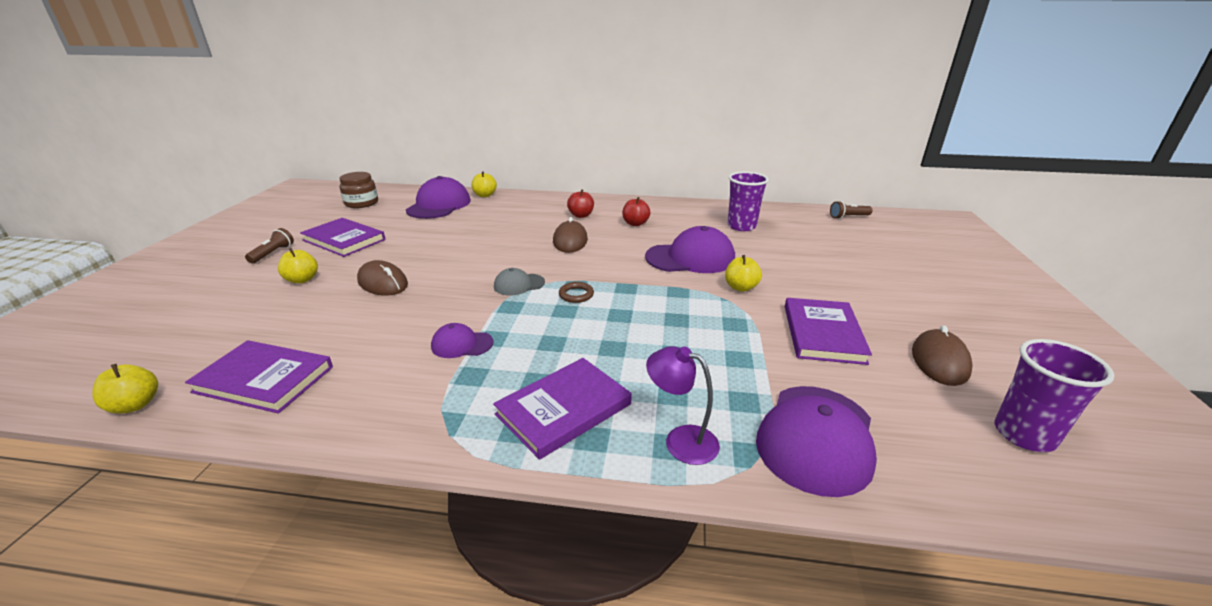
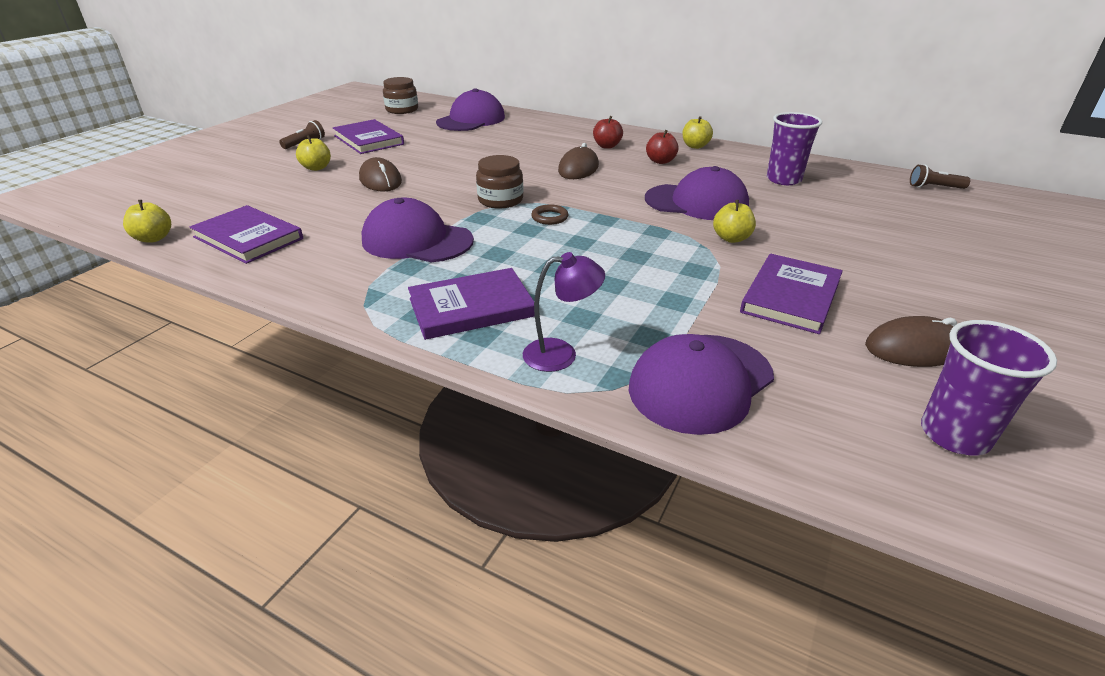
camera: 20 degrees right, 5 degrees up
(462, 344) = (417, 240): purple cap -> purple cap, size x1.93
(485, 195) = (521, 115): yellow apple -> yellow apple (695, 146)
(519, 284) = (500, 200): grey cap -> brown jar
(681, 440) = (561, 354): purple lamp -> purple lamp turned 120 degrees clockwise
(939, 361) = (914, 348): brown mouse -> brown mouse turned 45 degrees clockwise

